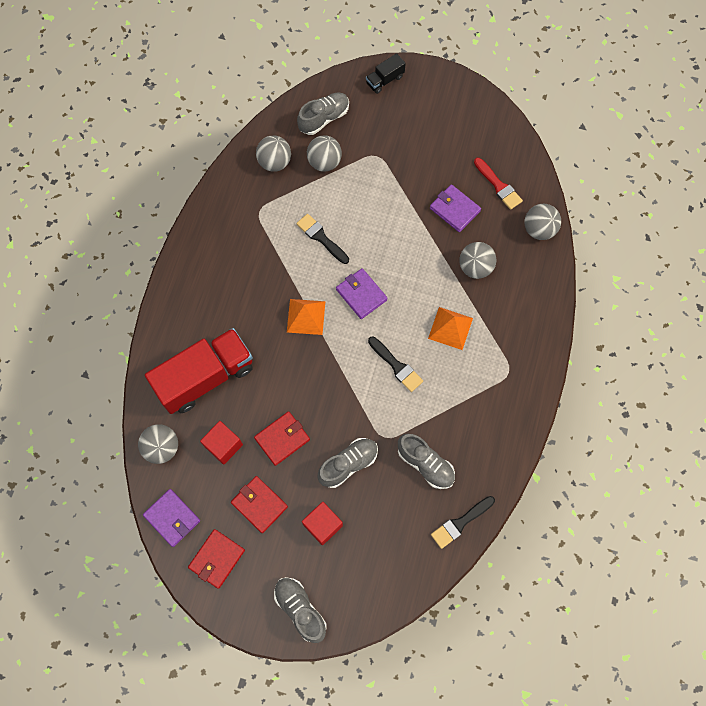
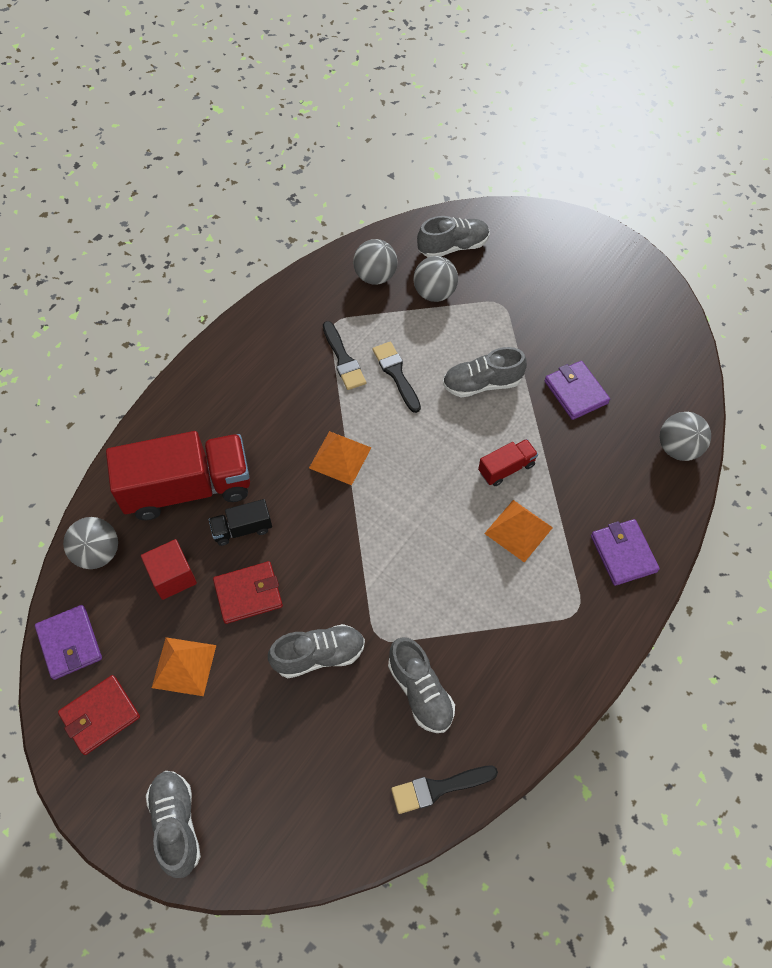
camera: 20 degrees right, 10 degrees down
(259, 504) = (184, 666): red wallet -> orange pyramid
(323, 525) = (253, 722): red cube -> none
(361, 294) = (419, 454): purple wallet -> purple wallet (623, 553)
(385, 80) = (542, 226): black truck -> black truck (242, 529)
(386, 225) = (482, 384): none -> grey shoe
(396, 366) = (430, 553): black brush -> black brush (343, 359)
(426, 285) = (506, 468): none -> red truck
(475, 267) = (578, 467): grey ball -> none
(498, 186) = (642, 381): red brush -> none

